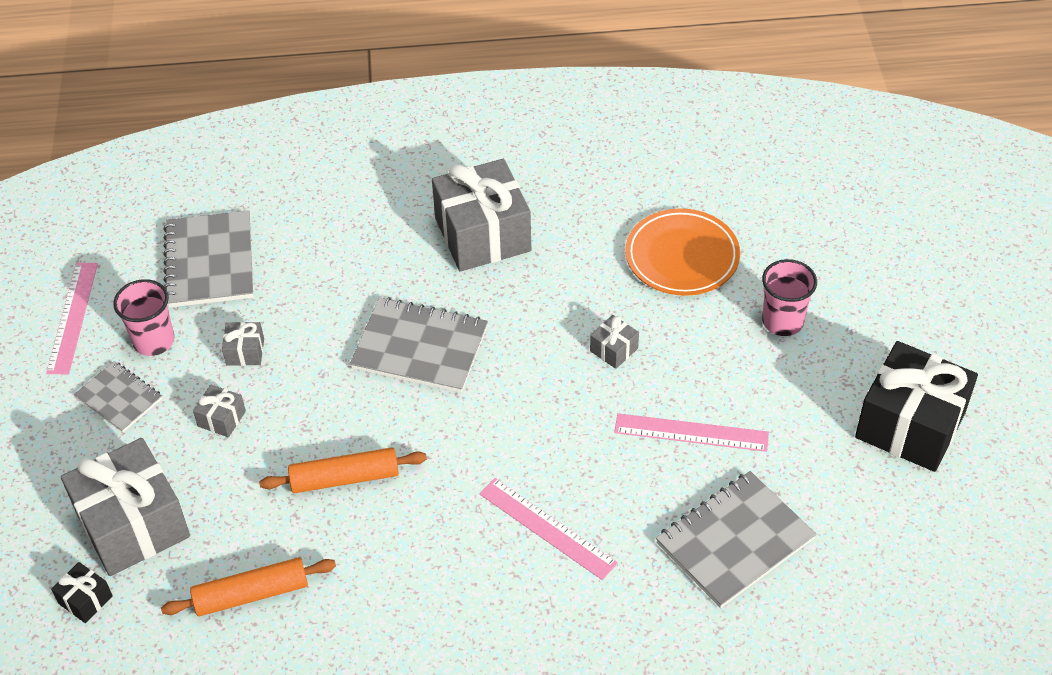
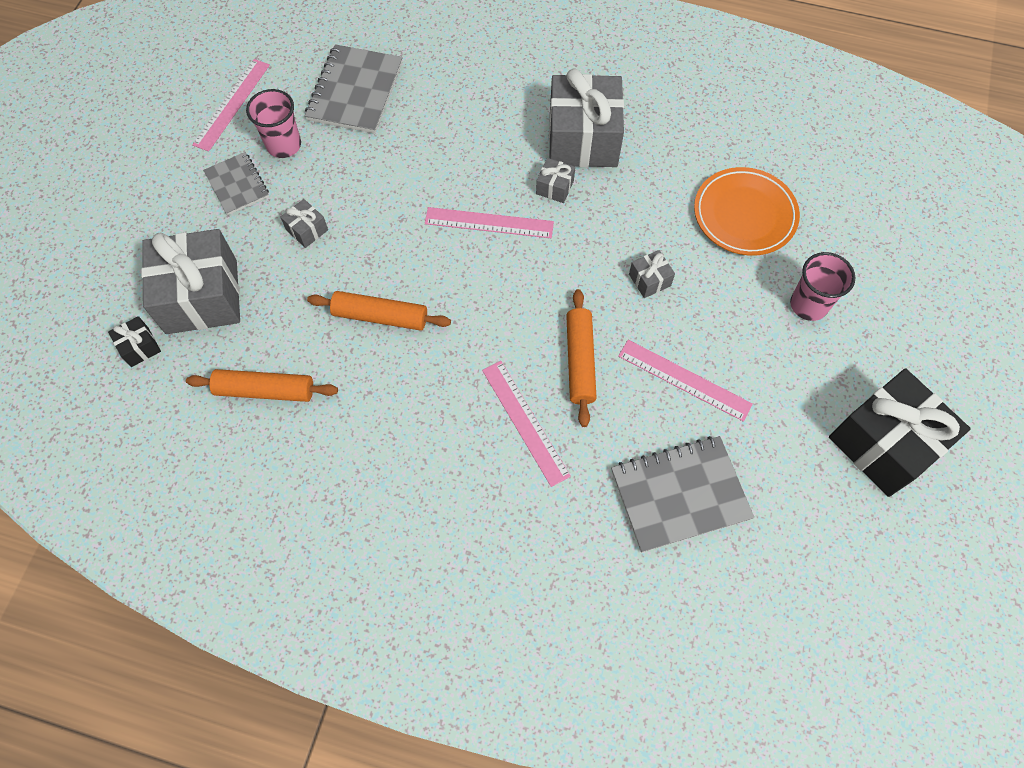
camera: 20 degrees right, 15 degrees up
(245, 352) = (349, 178): grey gift -> grey gift (554, 187)
(420, 348) = (489, 223): grey notebook -> pink ruler
(577, 450) = (580, 361): none -> orange rolling pin

